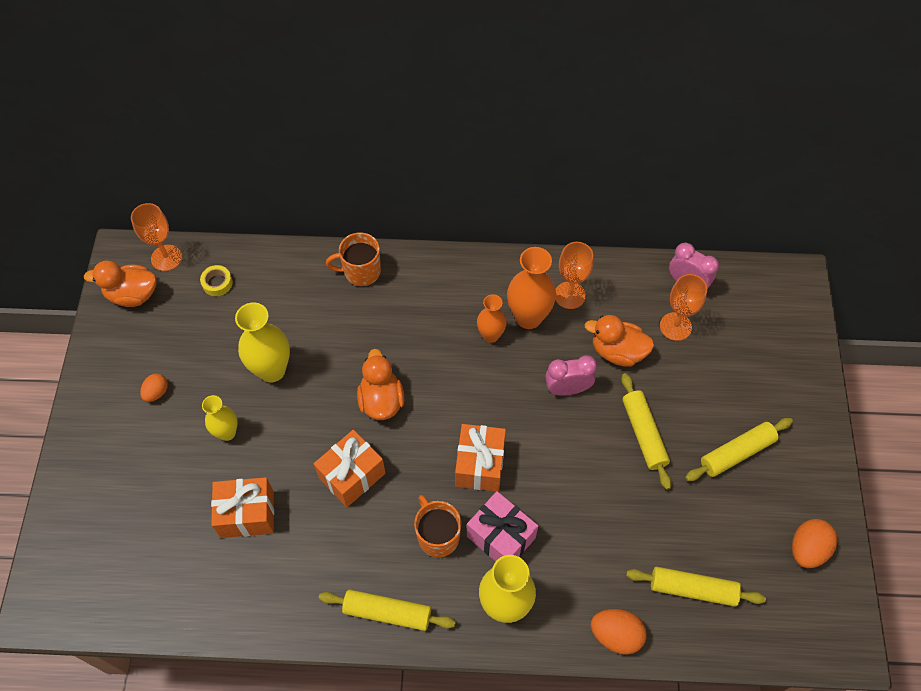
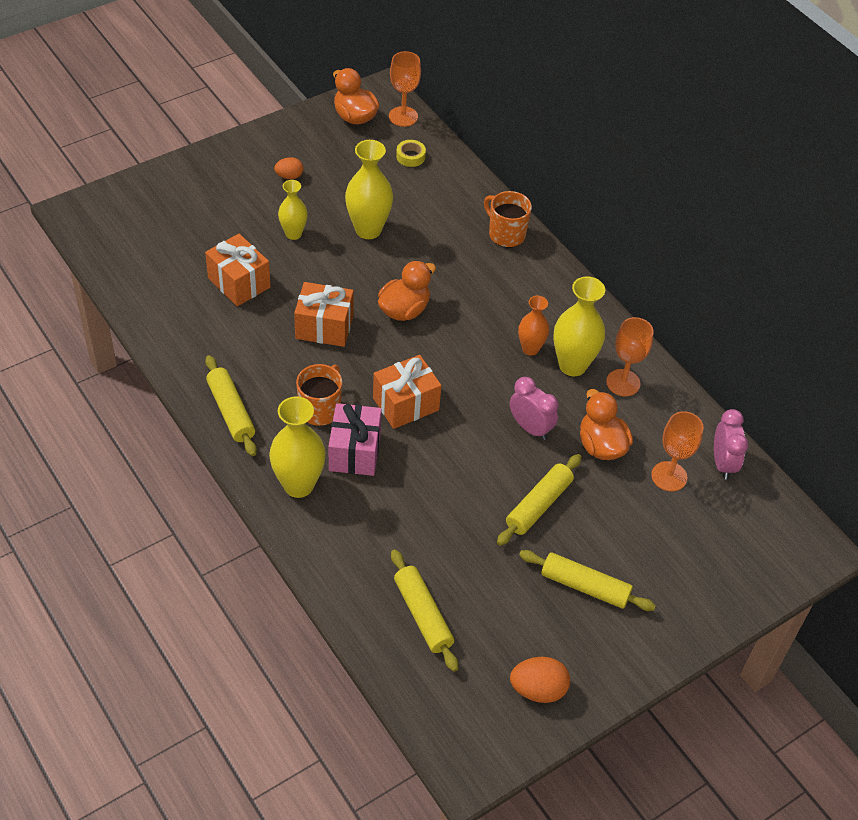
camera: 50 degrees right, 10 degrees down
(528, 317) = (572, 365): orange vase -> yellow vase
(616, 635) = (335, 577): orange egg -> none

